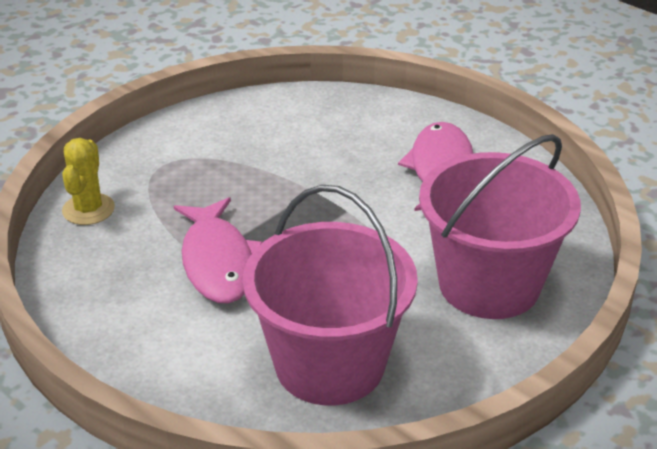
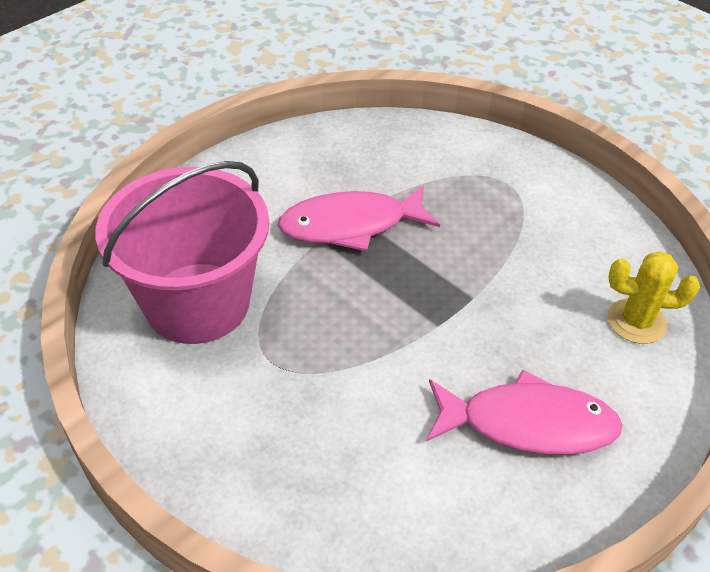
camera: 90 degrees right, 10 degrees up
(88, 209) = (428, 140): yellow cactus -> yellow cactus (636, 321)
(489, 284) = (301, 449): pink bucket -> none

